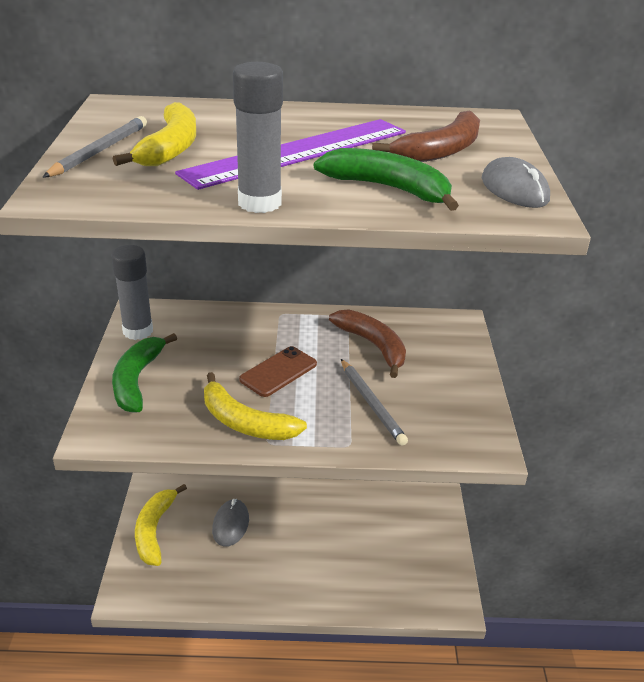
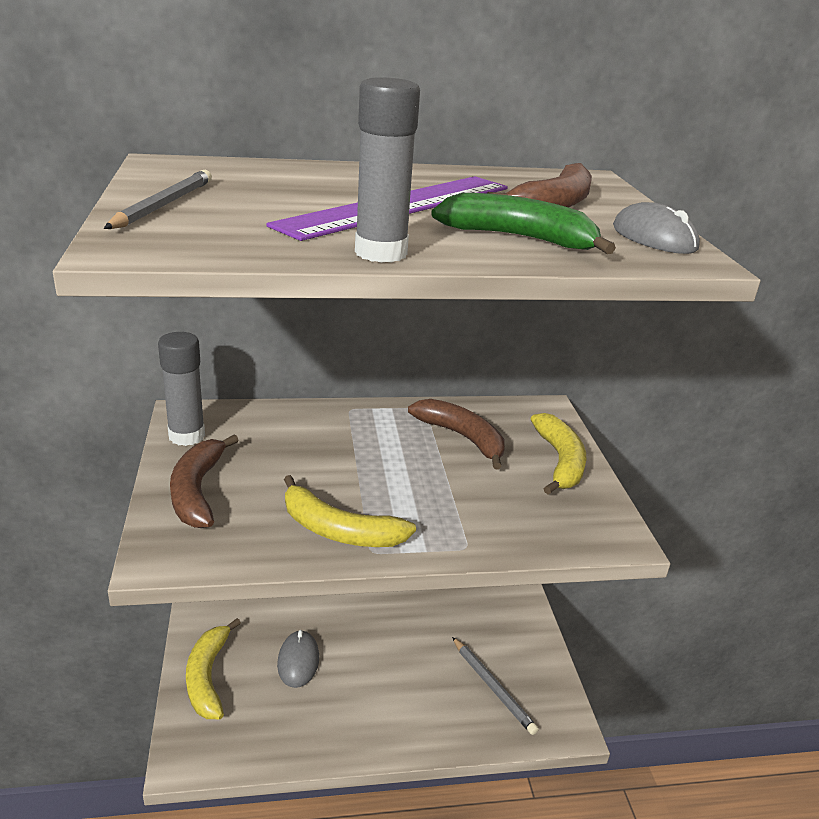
camera: 10 degrees left, 5 degrees down
(137, 380) = (197, 491): green banana -> brown banana
(170, 148) = (249, 202): yellow banana -> yellow banana (560, 461)
(278, 372) = (363, 471): brown phone -> none
(371, 403) = (478, 499): grey pencil -> grey pencil (493, 687)

